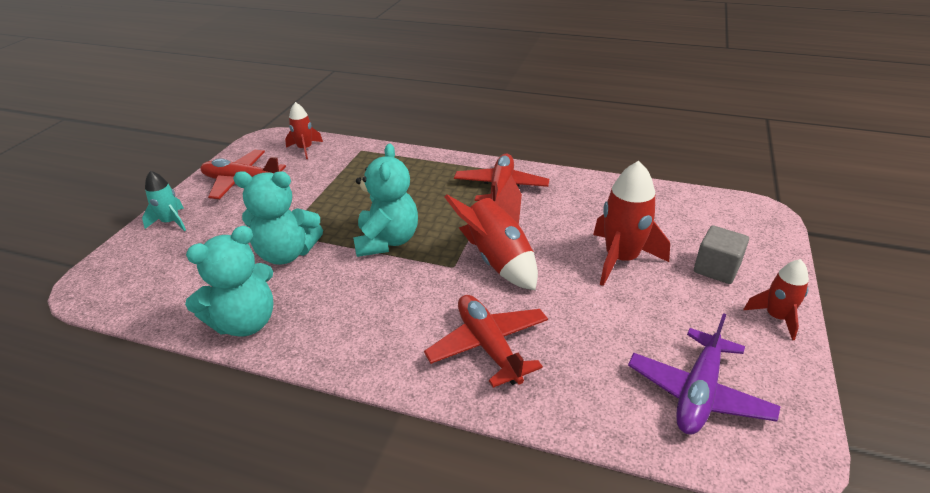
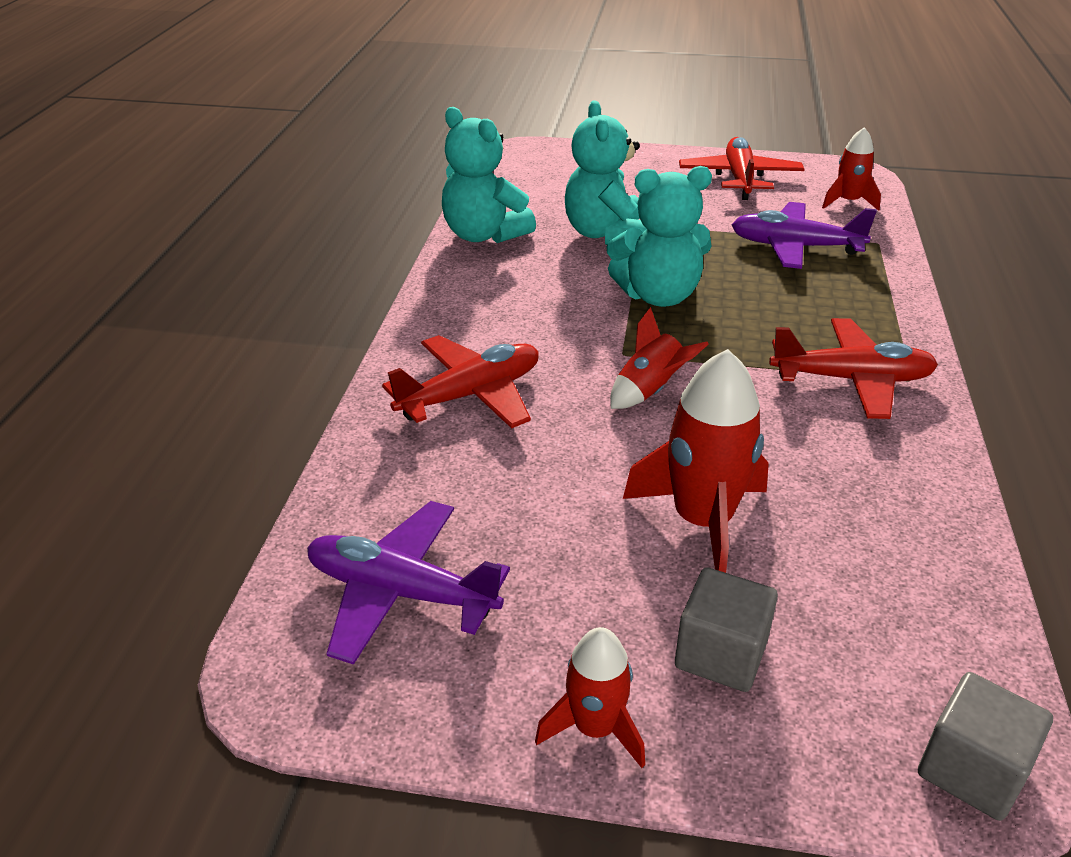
camera: 80 degrees right, 0 degrees up
(171, 222) = (636, 160): turquoise rocket -> none
(351, 178) = (795, 247): none -> purple plane
(498, 260) = (650, 390): red rocket -> red rocket, size x0.59
(760, 216) = (971, 770): none -> grey cube

